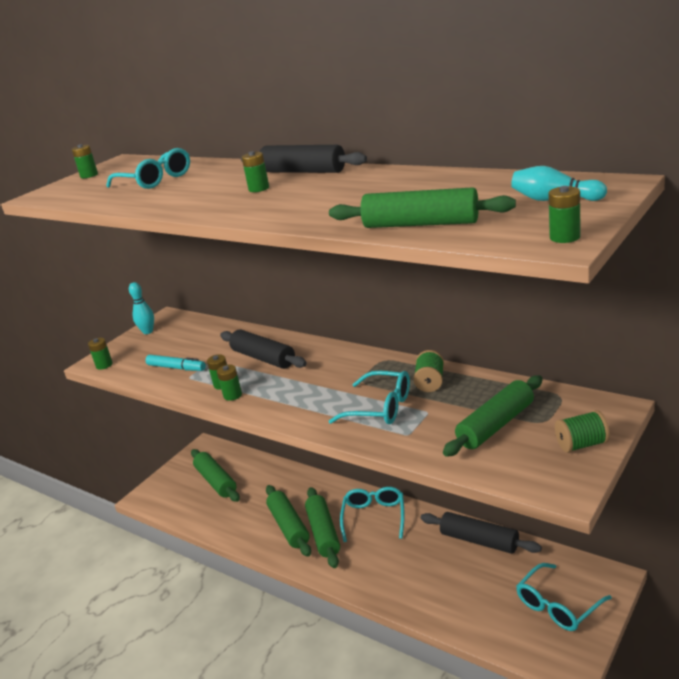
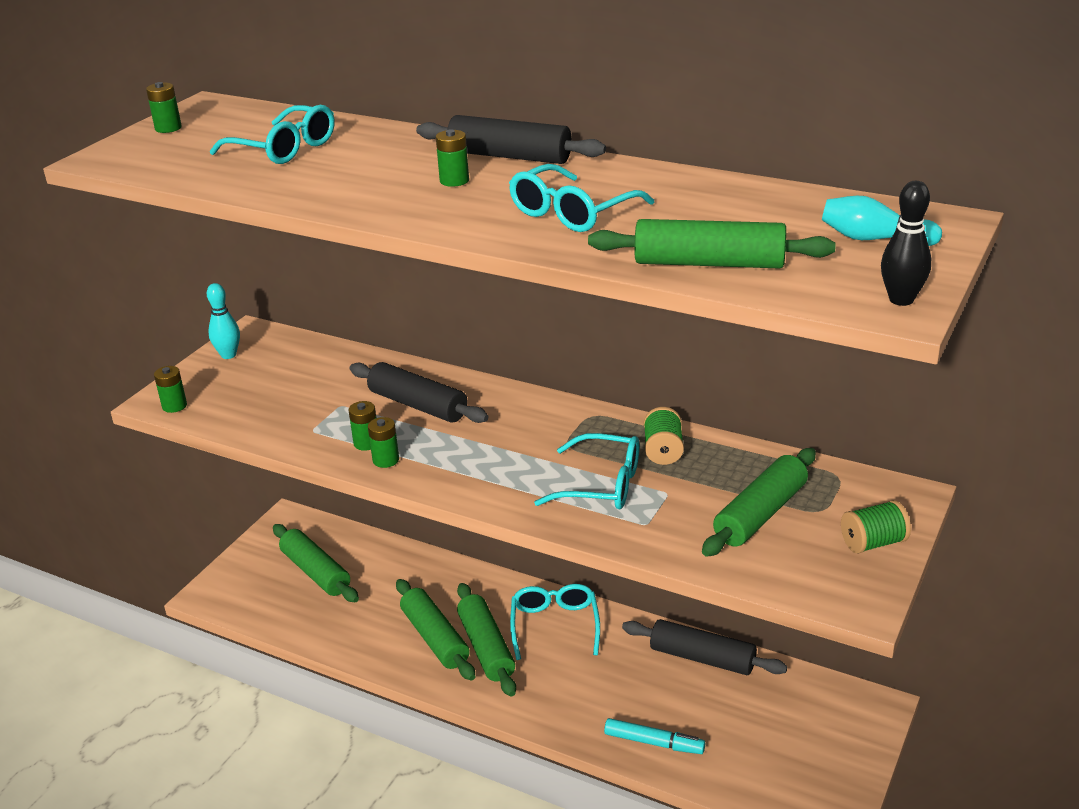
camera: 10 degrees left, 5 degrees up
(176, 368) = (289, 415): turquoise marker -> turquoise marker (654, 743)
(558, 606) = (812, 743): turquoise glasses -> turquoise glasses (572, 213)
(565, 237) = (901, 300): green battery -> black bowling pin

